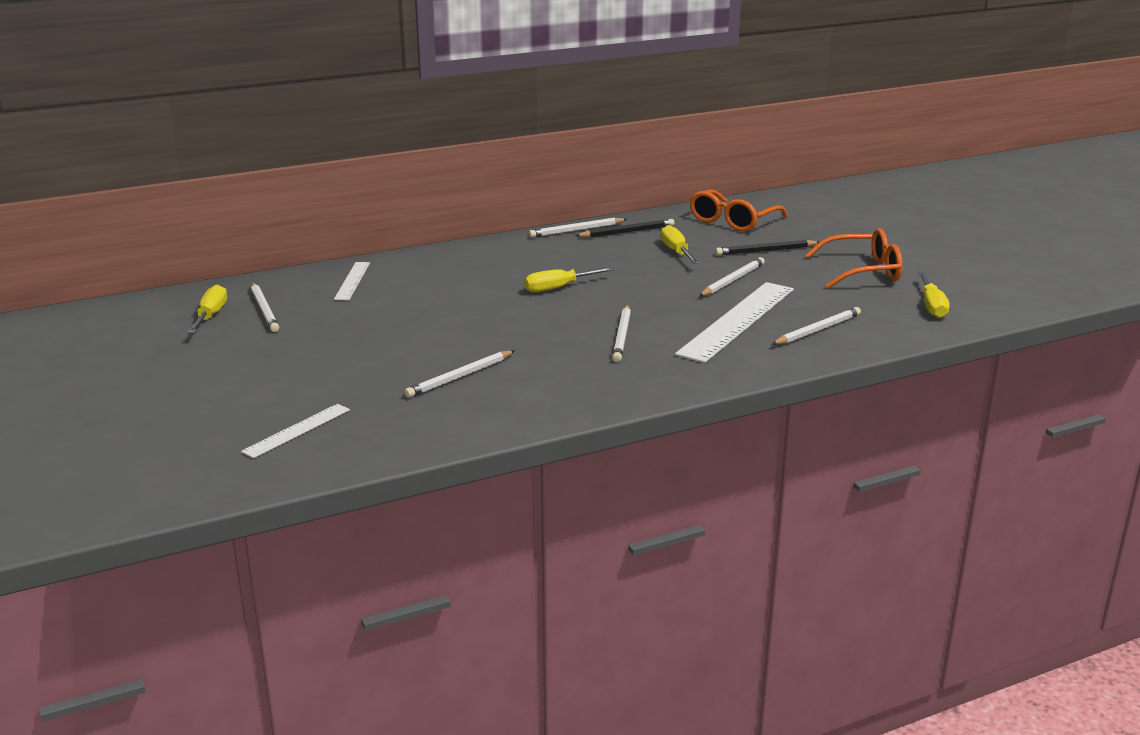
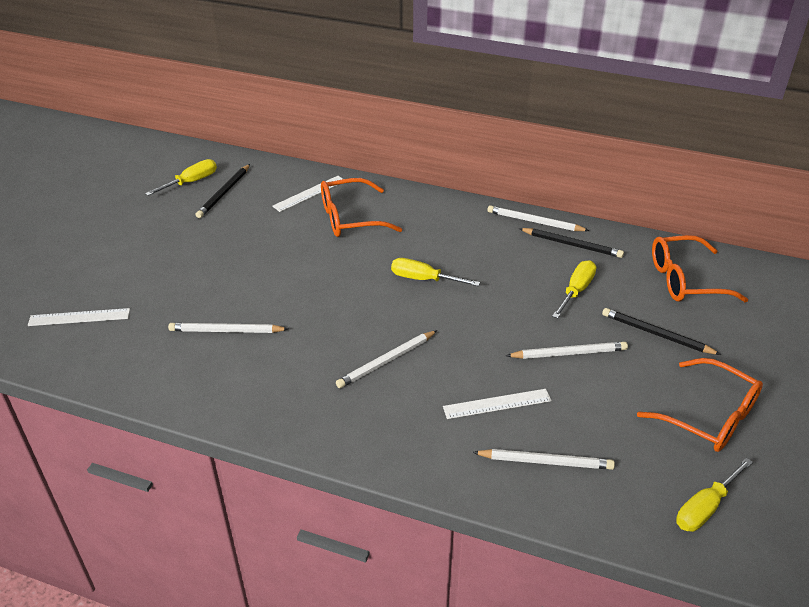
camera: 45 degrees right, 15 degrees up
(264, 309) = (224, 193): white pencil -> black pencil
(423, 280) = (350, 218): none -> orange glasses
(737, 321) = (497, 404): white ruler -> white ruler, size x0.51

